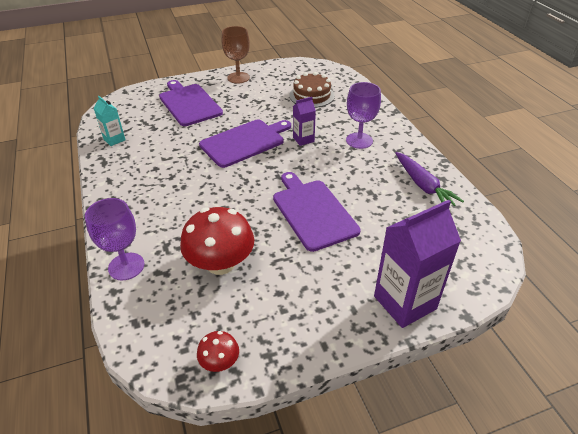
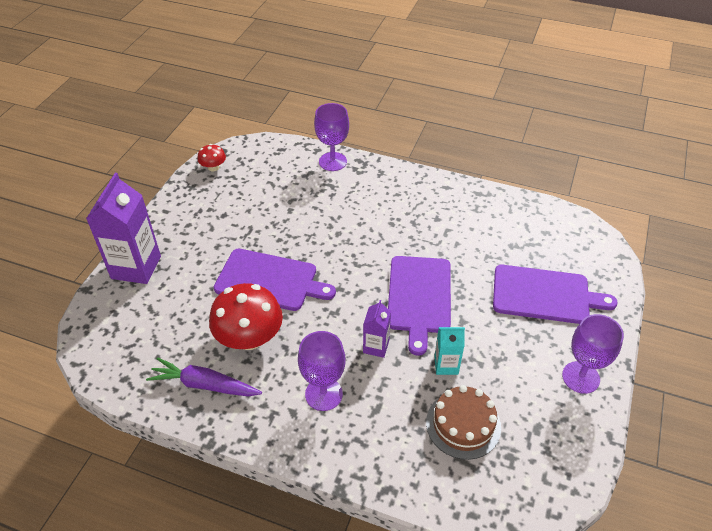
camera: 130 degrees right, 5 degrees up
(114, 139) = (514, 212): turquoise carton -> turquoise carton (446, 365)
(220, 263) = (282, 202): red mushroom -> red mushroom (249, 338)
(238, 78) = (580, 377): brown goblet -> purple goblet

